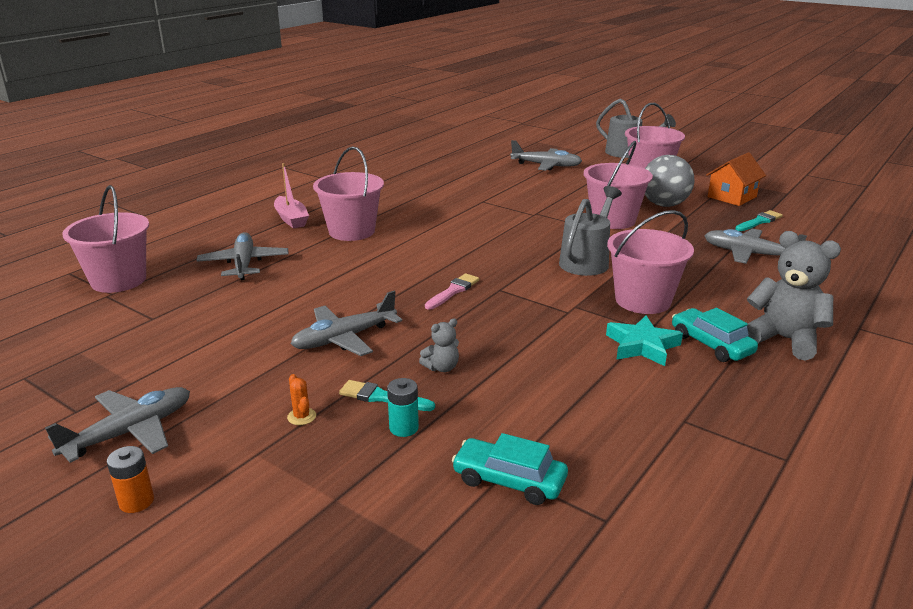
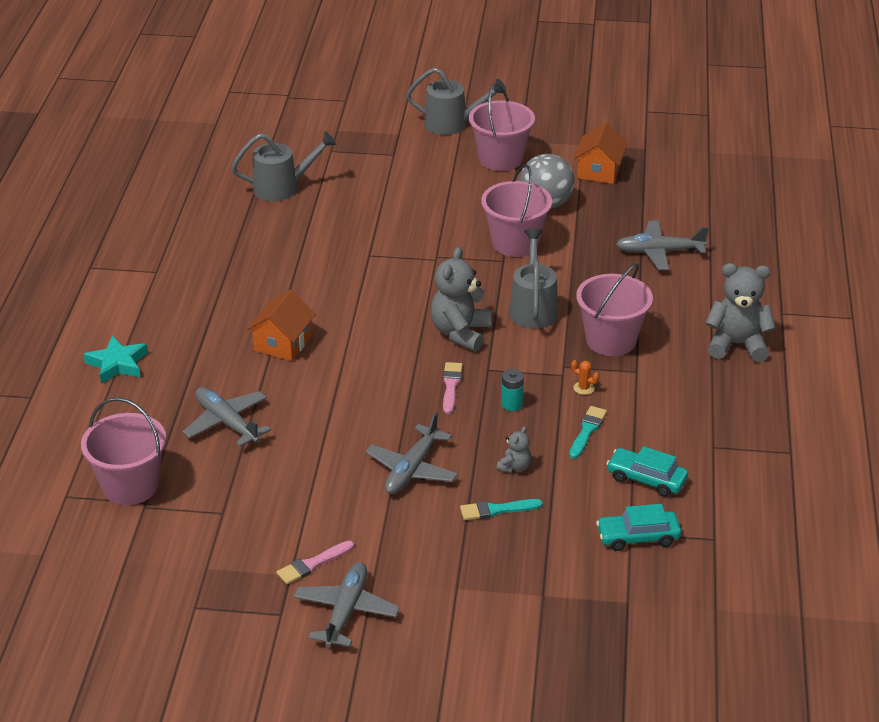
camera: 30 degrees left, 10 degrees up
(136, 501) = (417, 651): orange battery -> none
(161, 381) = (312, 564): none -> pink brush
(291, 219) = (201, 347): pink boat -> none
(301, 416) = (455, 548): orange cactus -> orange cactus (584, 388)
(351, 231) = (282, 343): pink bucket -> orange house
(404, 428) = (536, 528): turquoise battery -> turquoise battery (512, 404)
(463, 158) = (283, 187): none -> grey watering can
(503, 260) = (460, 333): none -> grey teddy bear
(546, 165) = (384, 174): grey plane -> none
(642, 346) = (642, 389): turquoise star -> turquoise star (117, 364)
(711, 344) = (689, 369): turquoise car -> turquoise car (646, 479)
(759, 221) = (643, 202): turquoise brush -> turquoise brush (587, 430)

